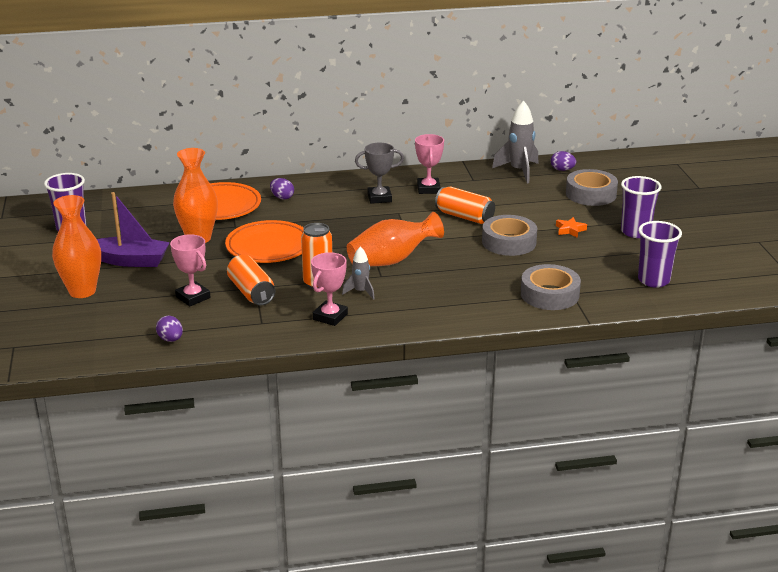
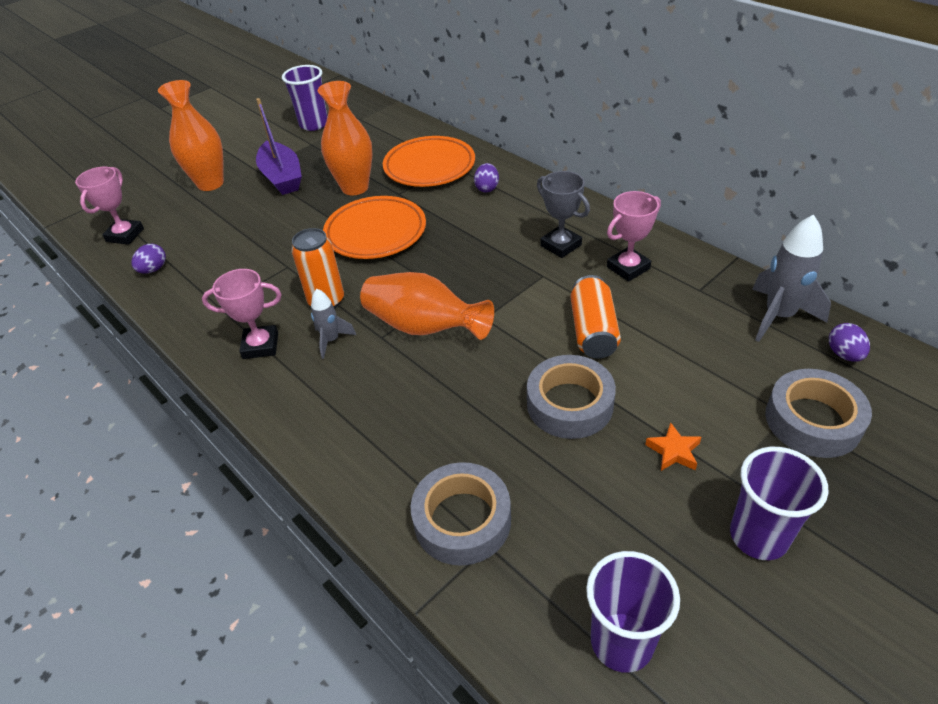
camera: 60 degrees right, 15 degrees up
(193, 297) = (240, 241): pink trophy -> pink trophy (125, 235)
(251, 292) = (275, 269): orange can -> none

